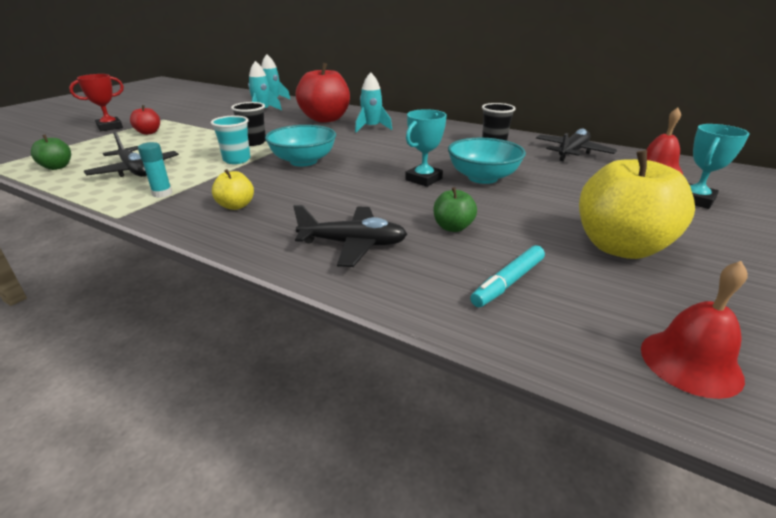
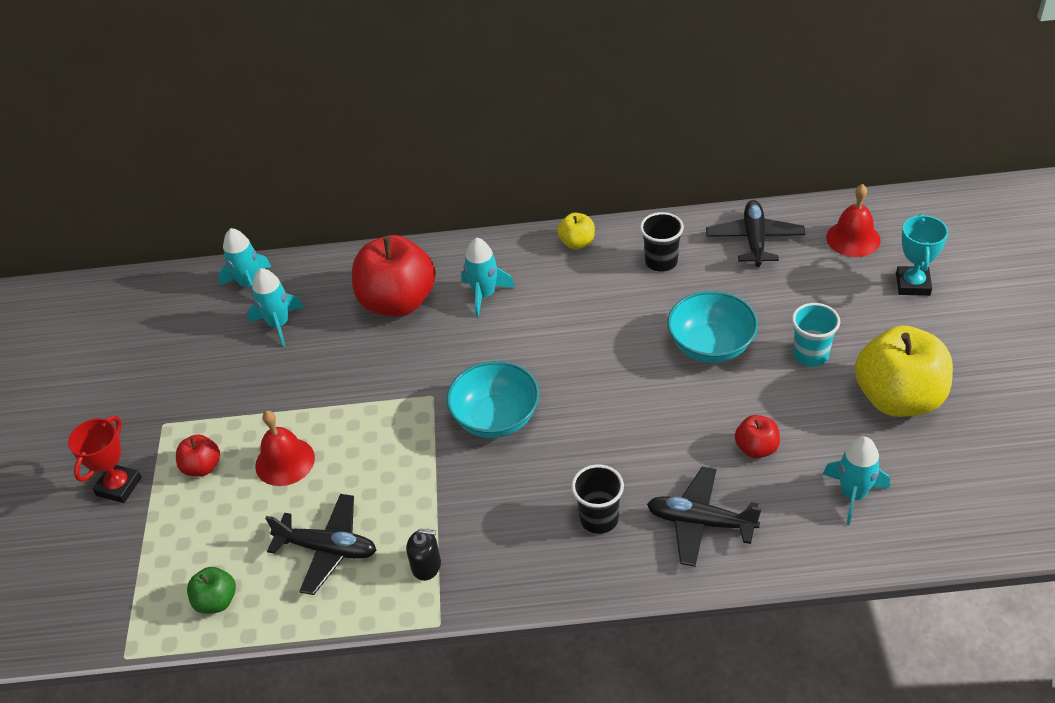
camera: 30 degrees left, 15 degrees up
(162, 193) = (426, 565): turquoise glue stick -> black soap dispenser
(236, 206) = (531, 536): yellow apple -> yellow apple (577, 243)
(237, 160) = (416, 459): turquoise cup -> turquoise cup (810, 355)
(253, 142) = (382, 411): black cup -> black cup (599, 519)
(353, 244) = (700, 522): black plane -> black plane turned 135 degrees counterclockwise
(423, 179) = (658, 382): turquoise trophy -> none
(453, 227) = (756, 448): green apple -> red apple
(508, 282) = (853, 495): turquoise marker -> turquoise rocket
(690, 362) = (1004, 505): red bell -> red bell (285, 461)

